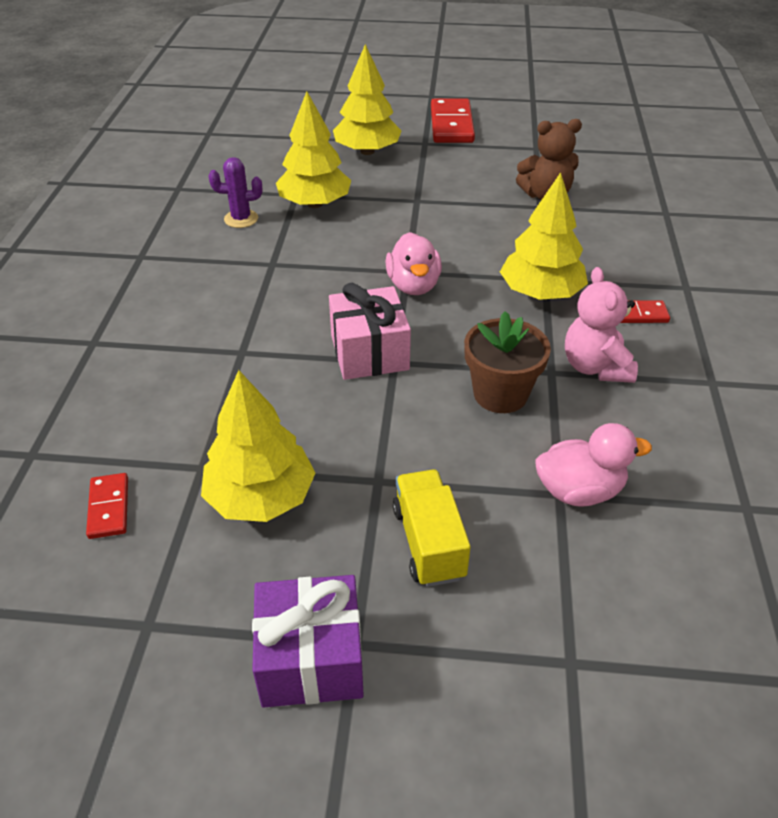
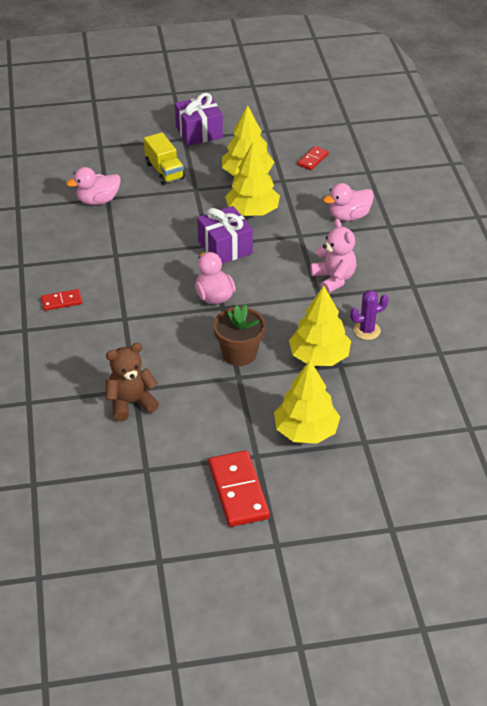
camera: 165 degrees right, 0 degrees up
(109, 507) = (312, 159): red domino -> red domino turned 60 degrees clockwise
(141, 369) = (349, 216): none -> pink duck
(369, 352) = (225, 247): pink gift -> purple gift
(500, 394) = (143, 237): brown flower pot -> brown flower pot (239, 354)
(541, 293) = (126, 306): yellow tree -> yellow tree (252, 211)
(595, 367) = (89, 262): pink teddy bear -> pink teddy bear (333, 279)

